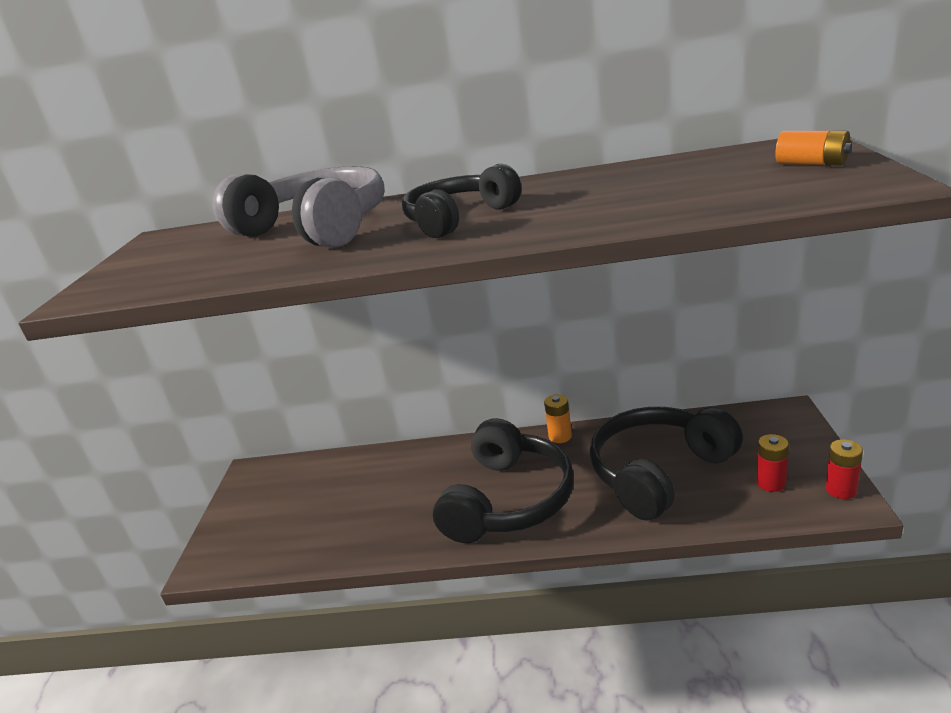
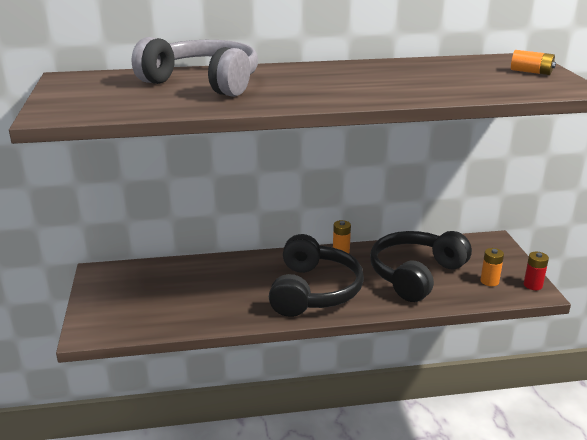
camera: 15 degrees left, 0 degrees up
(458, 218) = (312, 85): black headphones -> none
(771, 483) = (489, 281): red battery -> orange battery

